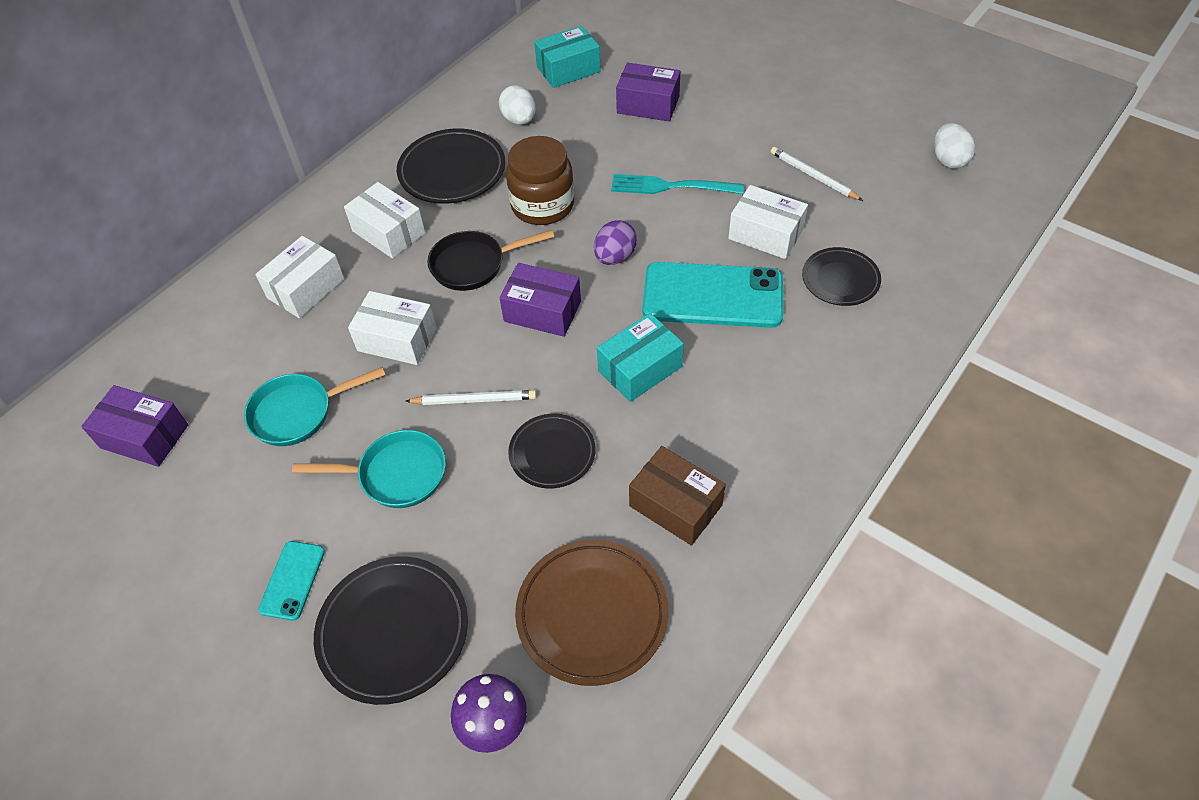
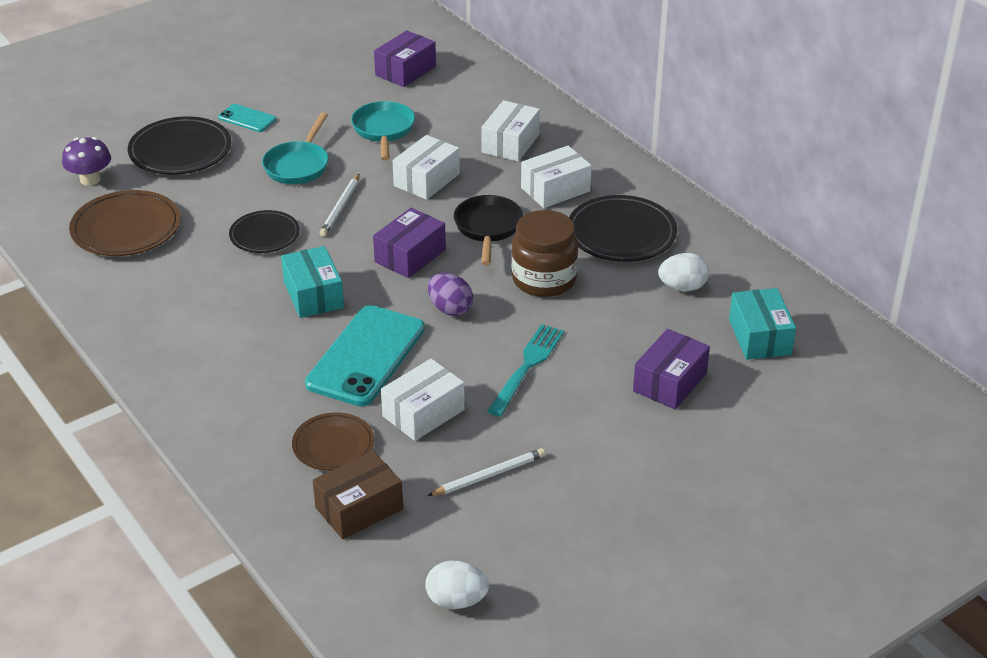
camera: 105 degrees right, 15 degrees down
(306, 288) = (510, 143): white box -> white box turned 60 degrees clockwise
(675, 505) = (176, 283): brown box -> brown box (359, 508)
(840, 280) = (333, 445): black plate -> brown plate

